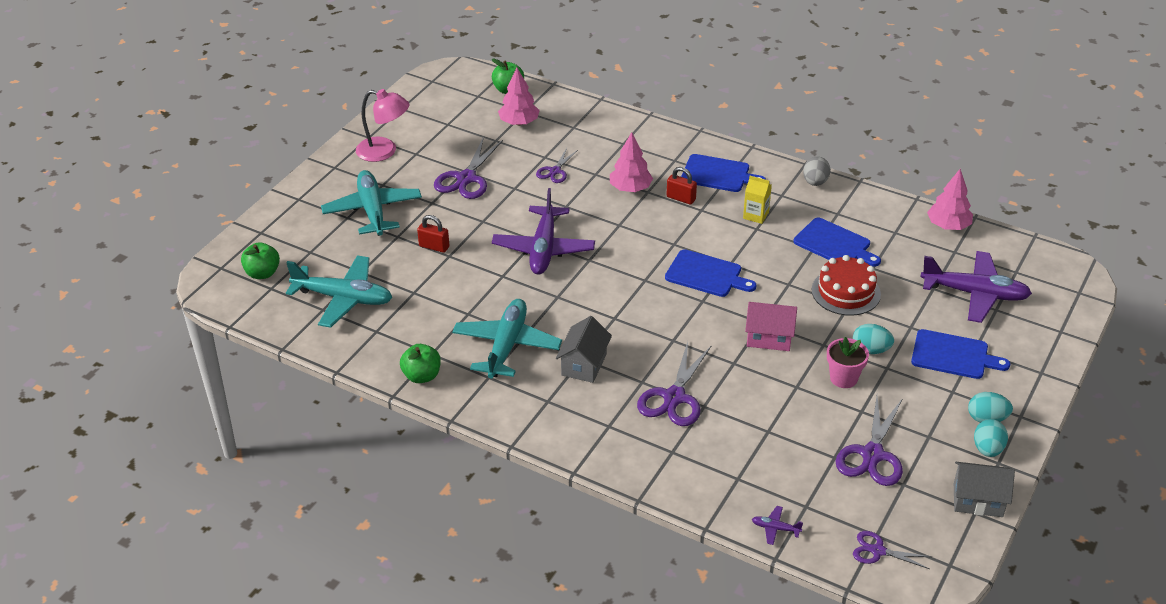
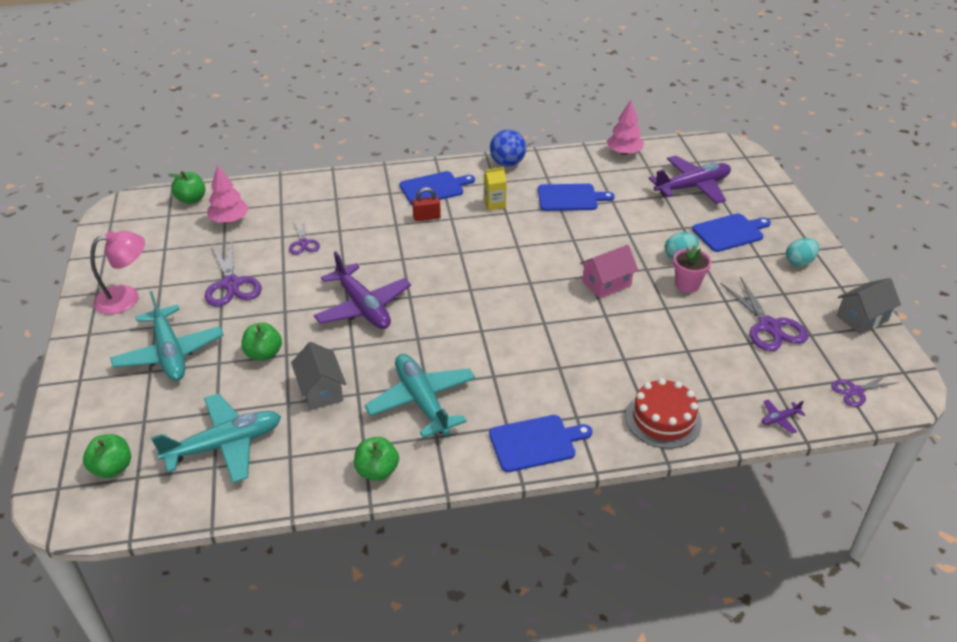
camera: 40 degrees left, 0 degrees up
(372, 211) = (170, 353): turquoise plane -> turquoise plane turned 150 degrees counterclockwise
(434, 246) = (264, 354): red padlock -> green apple
(584, 364) = (501, 380): grey house -> grey house (321, 390)
(630, 188) = (380, 228): pink tree -> none
(674, 397) = (596, 365): purple scissors -> none
(706, 274) = (510, 262): blue cutting board -> blue cutting board (535, 443)
(815, 182) = (507, 163): grey egg -> blue ball
(846, 292) = (616, 226): red cake -> red cake (663, 419)
(987, 449) = (824, 281): turquoise egg -> none

